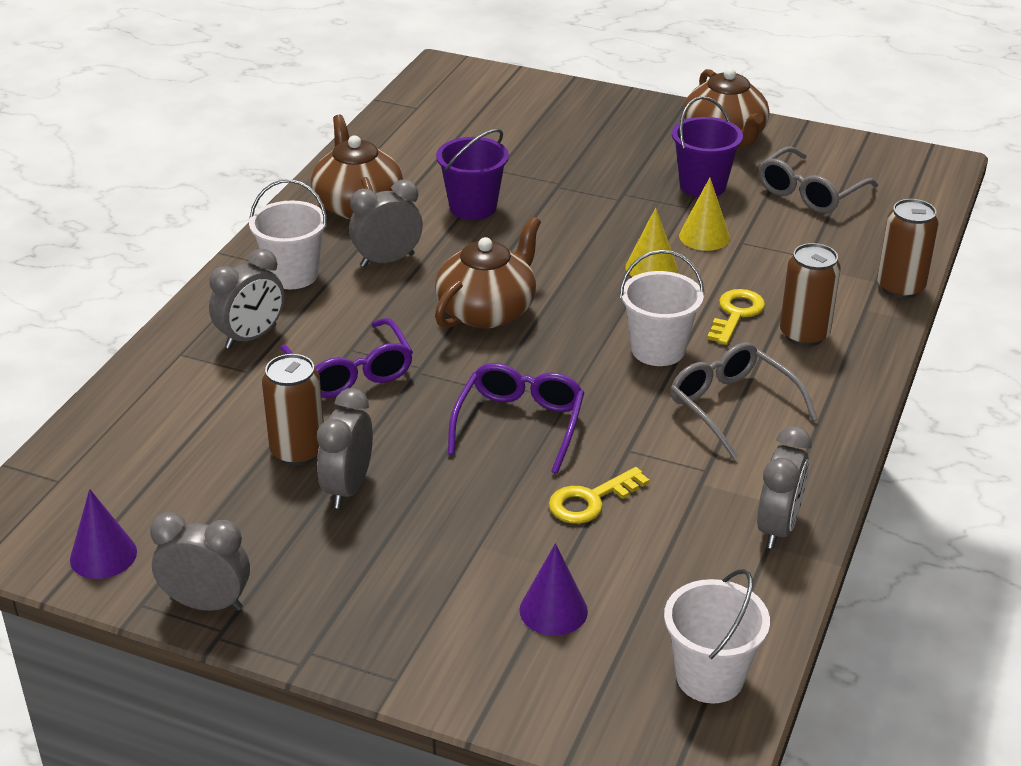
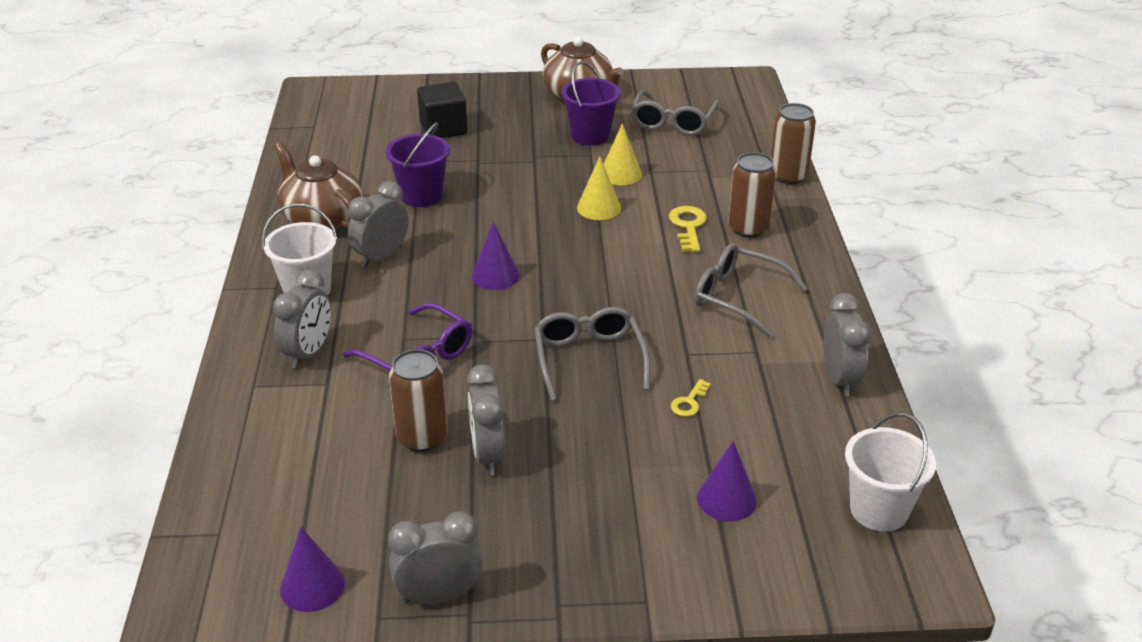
camera: 25 degrees left, 0 degrees up
(487, 311) = (495, 275): brown teapot -> purple cone
(519, 424) = (589, 359): purple glasses -> grey glasses
(548, 140) = (443, 129): none -> black cube
(590, 500) = (689, 402): yellow key -> yellow key, size x0.62
(658, 350) = (651, 270): white bucket -> none

